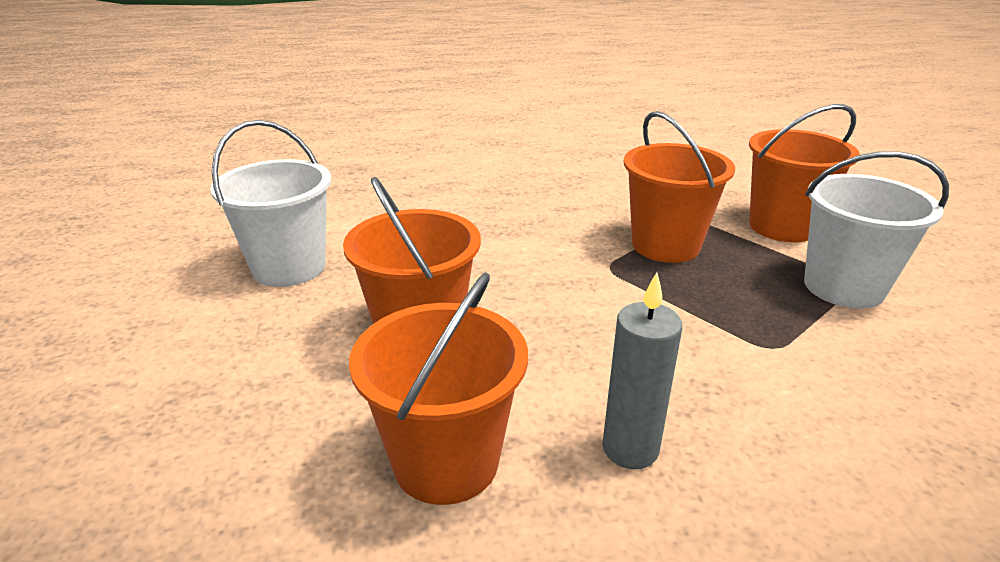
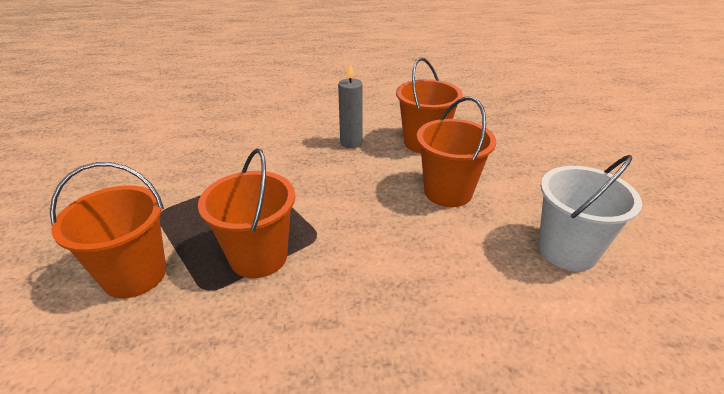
camera: 175 degrees left, 5 degrees up
(843, 287) = (168, 209): white bucket -> none

